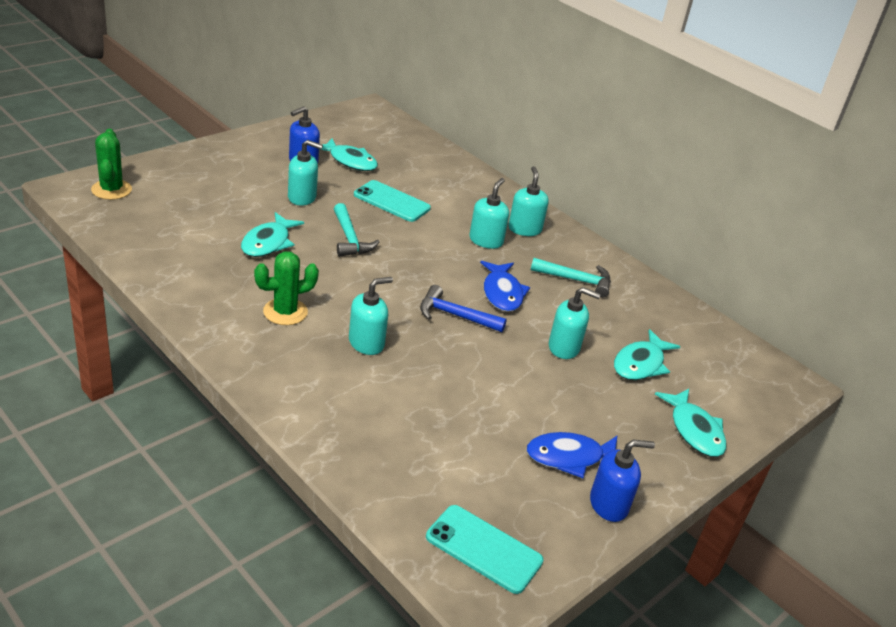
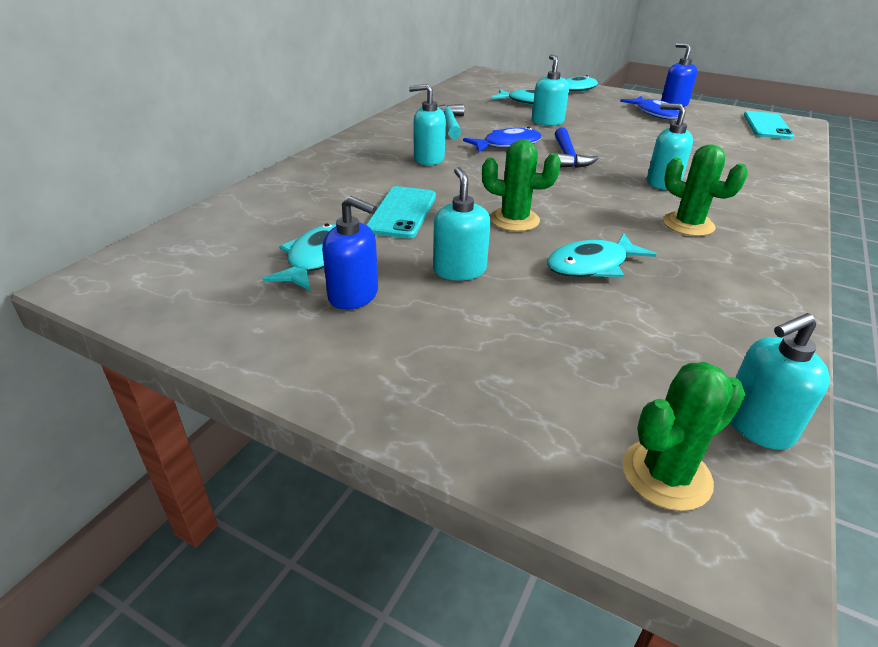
camera: 105 degrees left, 0 degrees up
(268, 243) = (592, 265): turquoise fish -> turquoise fish turned 150 degrees clockwise
(350, 239) = (514, 220): turquoise hammer -> green cactus
(524, 229) = (385, 146): turquoise soap dispenser -> turquoise soap dispenser (757, 424)

